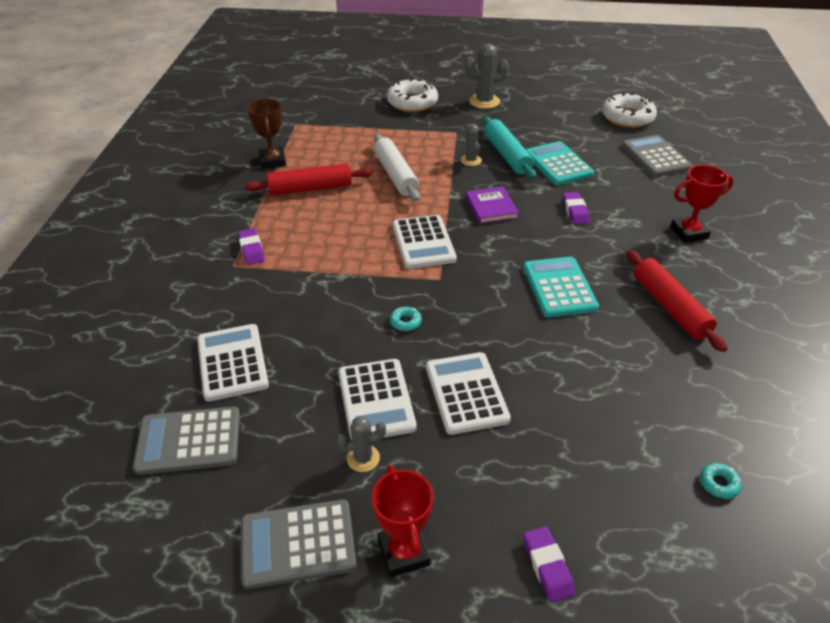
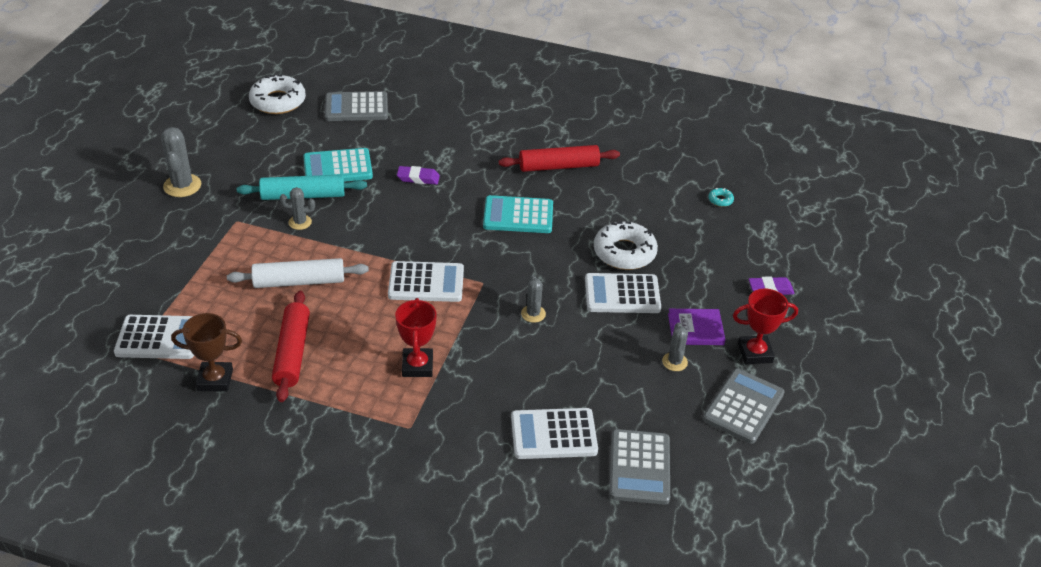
camera: 80 degrees left, 0 degrees up
(251, 249) = (387, 410): purple eraser -> none
(298, 544) = (743, 406): grey calculator -> grey calculator turned 150 degrees counterclockwise
(376, 400) = (618, 346): white calculator -> white calculator (159, 338)
(405, 322) = (533, 314): turquoise donut -> grey cactus
(412, 102) = (147, 241): white donut -> white donut (624, 252)
(491, 207) = (389, 227): purple book -> purple book (695, 329)
(689, 233) = (474, 127): red trophy -> red trophy (417, 366)

